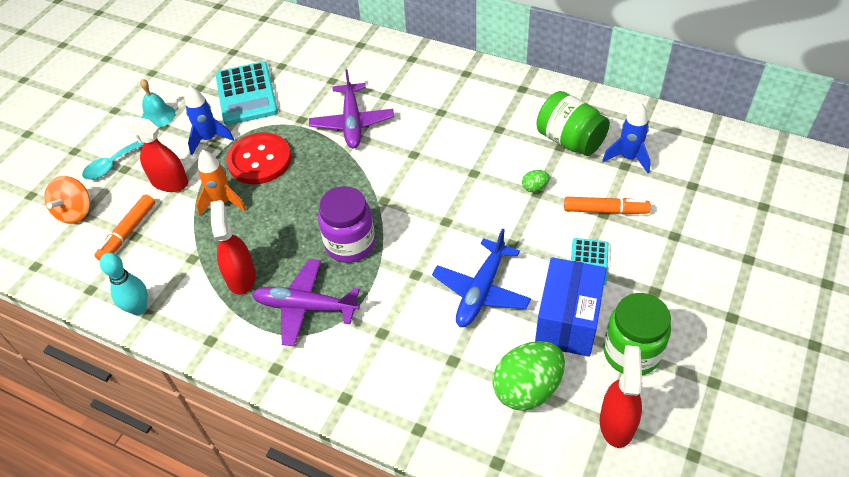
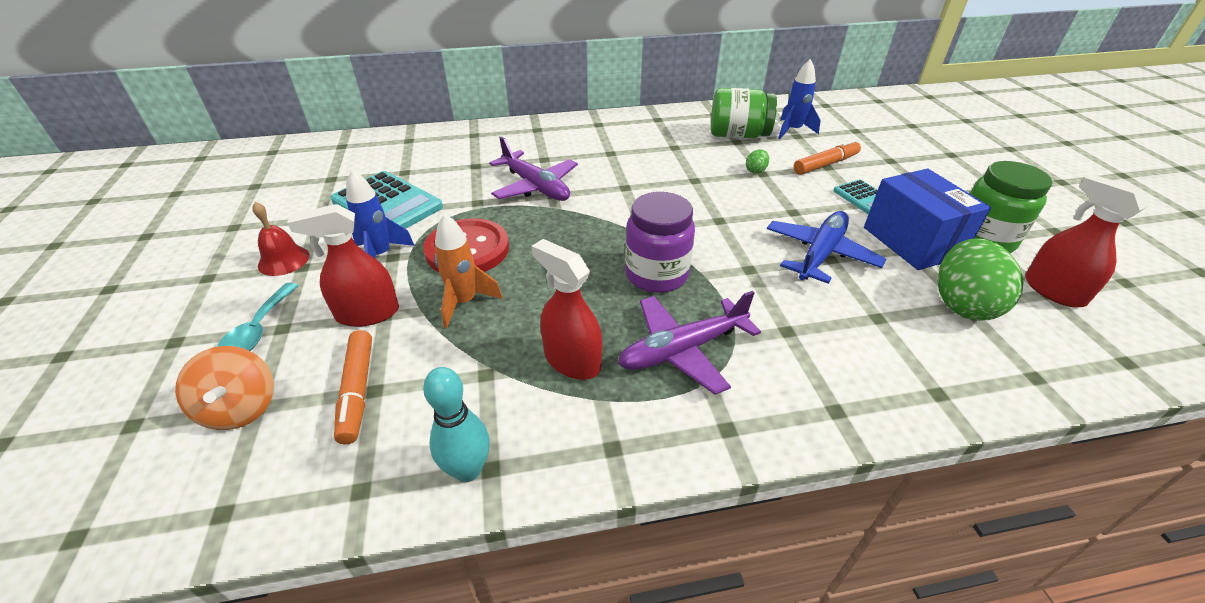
camera: 40 degrees left, 10 degrees down
(158, 116) = (283, 260): turquoise bell -> red bell
(481, 291) = (820, 254): blue plane -> blue plane turned 135 degrees counterclockwise

